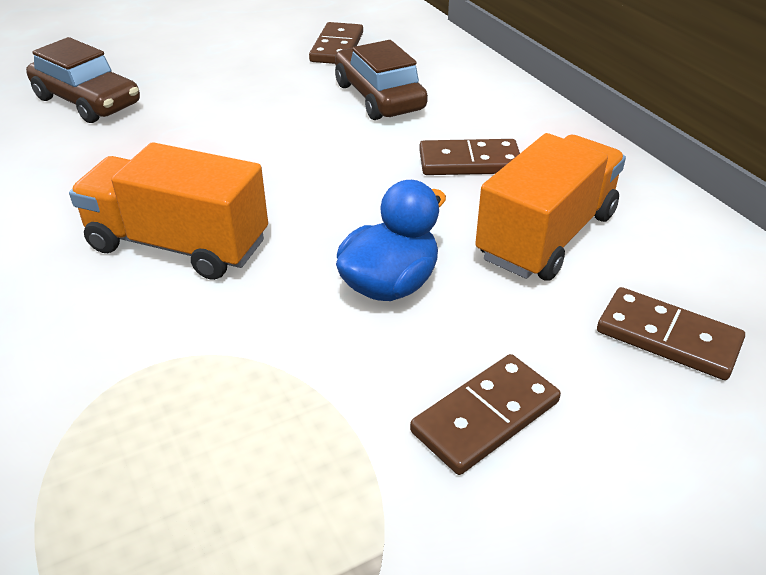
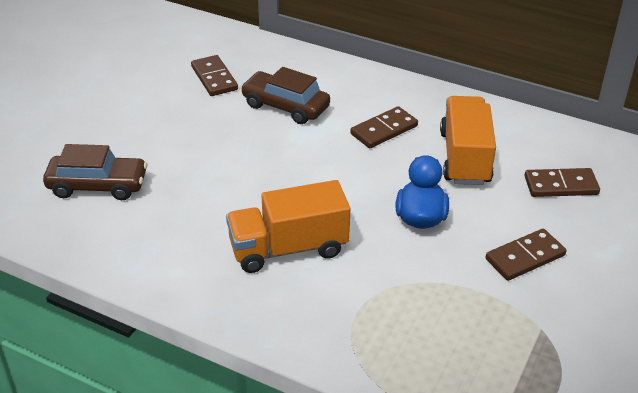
camera: 35 degrees left, 0 degrees up
(485, 417) = (525, 257): brown domino -> brown domino turned 45 degrees clockwise

